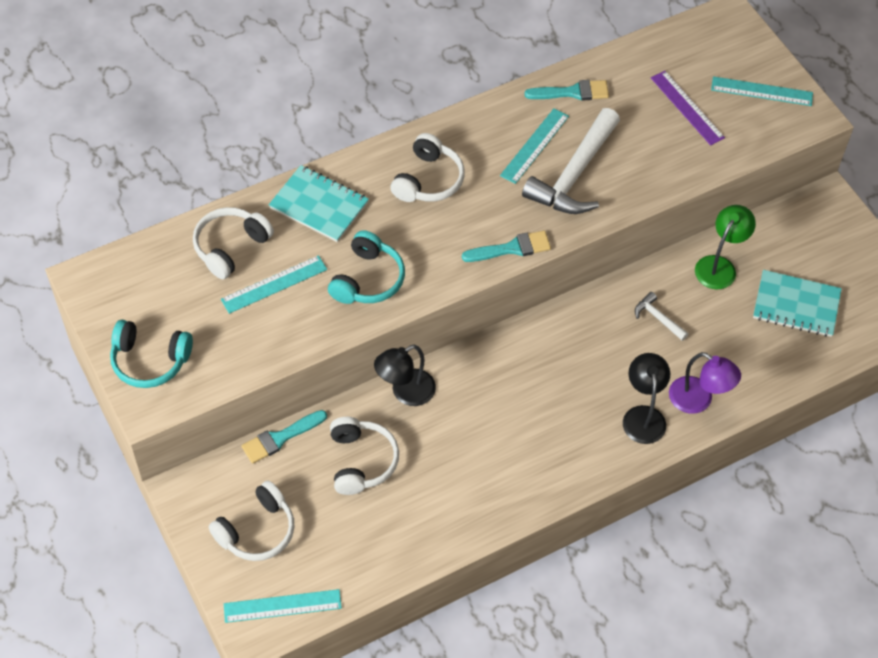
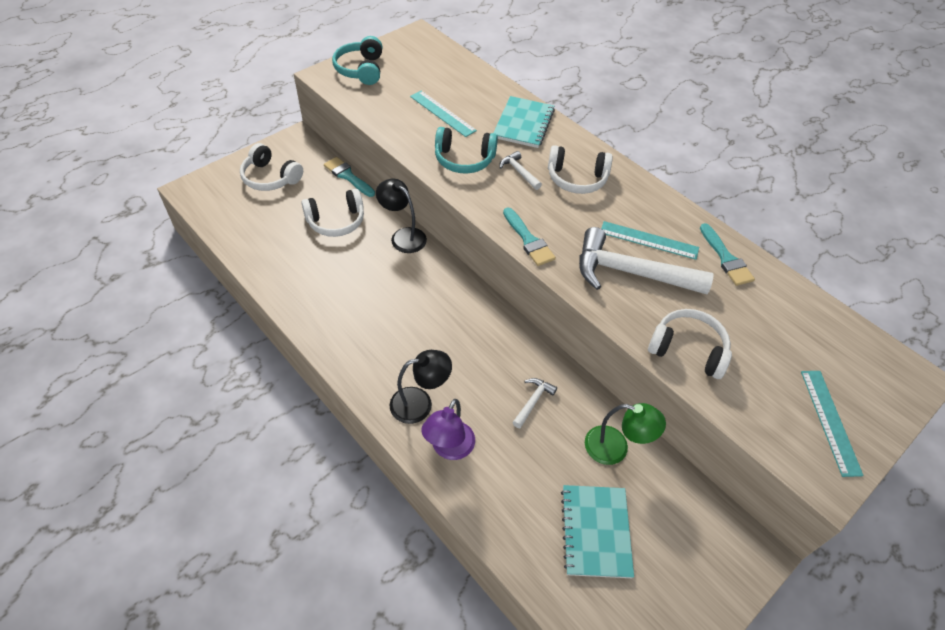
camera: 75 degrees right, 5 degrees down
(230, 247) = (468, 88): white headphones -> white headphones (688, 349)
(282, 606) = (211, 200): turquoise ruler -> none
(403, 231) = (519, 172): none -> white hammer
(687, 107) = (764, 352): purple ruler -> none

